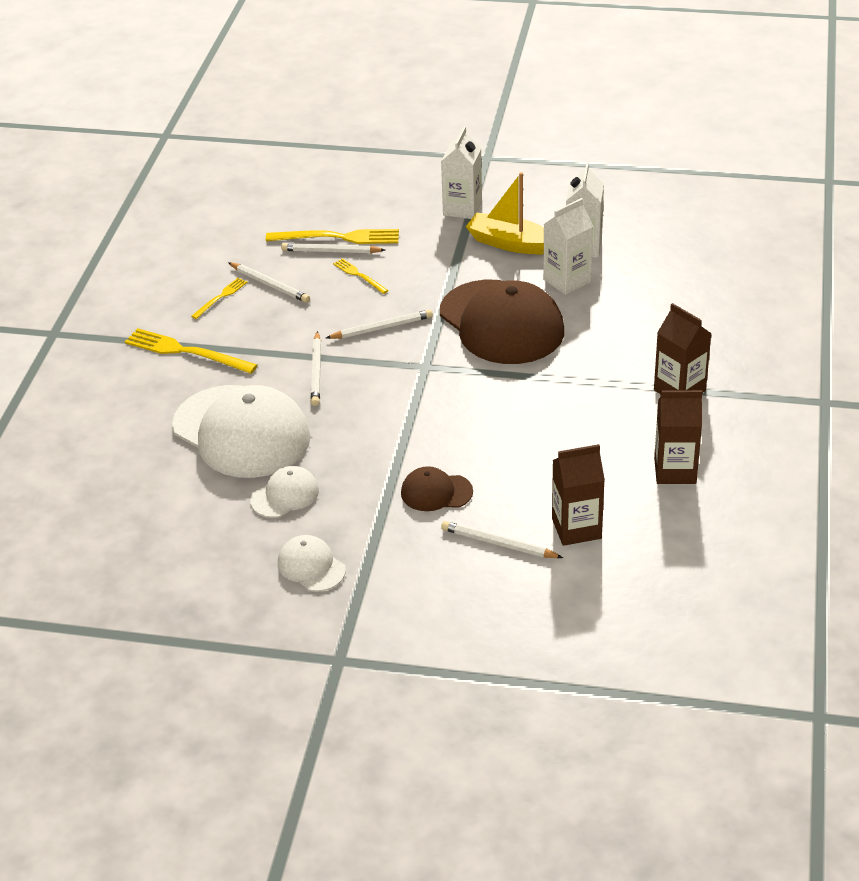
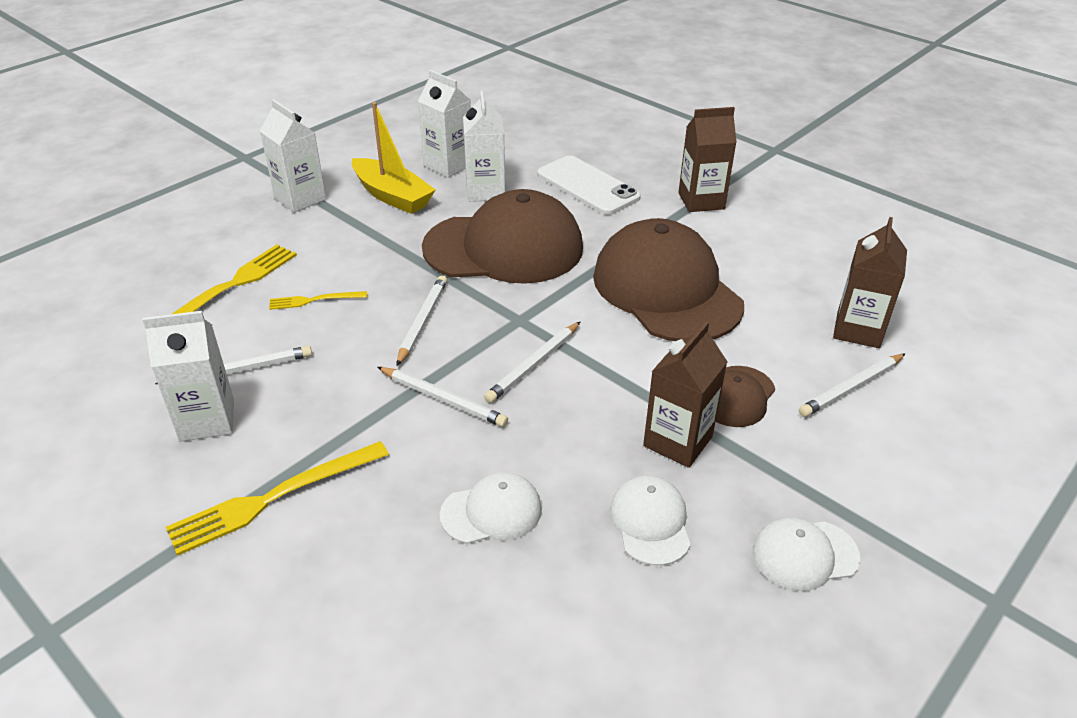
camera: 60 degrees left, 0 degrees up
(220, 297) = (207, 420): yellow fork -> white carton
(241, 432) = (491, 512): white cap -> white cap, size x0.46
(330, 251) = (246, 302): white pencil -> white pencil (534, 365)
(511, 244) = (392, 196): yellow boat -> yellow boat turned 105 degrees counterclockwise
(530, 417) = (666, 289): none -> brown cap
(633, 325) = (587, 186): none -> white phone
(675, 471) = (810, 246): brown carton -> brown carton (677, 441)

